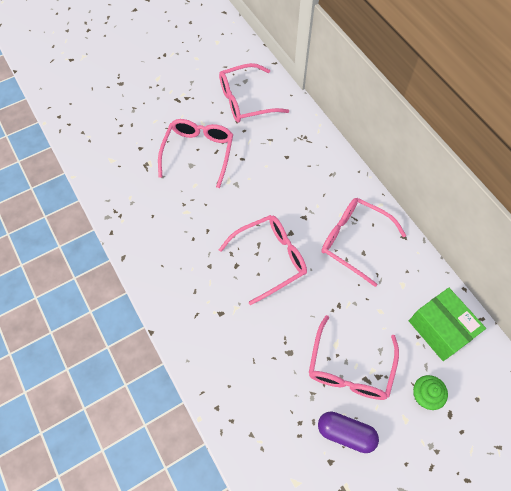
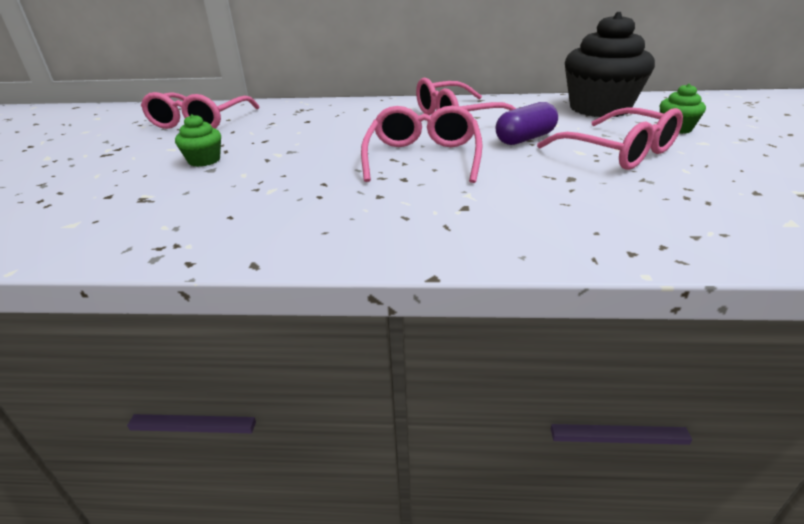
camera: 55 degrees left, 30 degrees down
(198, 152) = (204, 160): pink glasses -> green cupcake
(345, 433) = (713, 174): purple capsule -> purple capsule (525, 139)
(440, 329) = (599, 108): green box -> black cupcake

